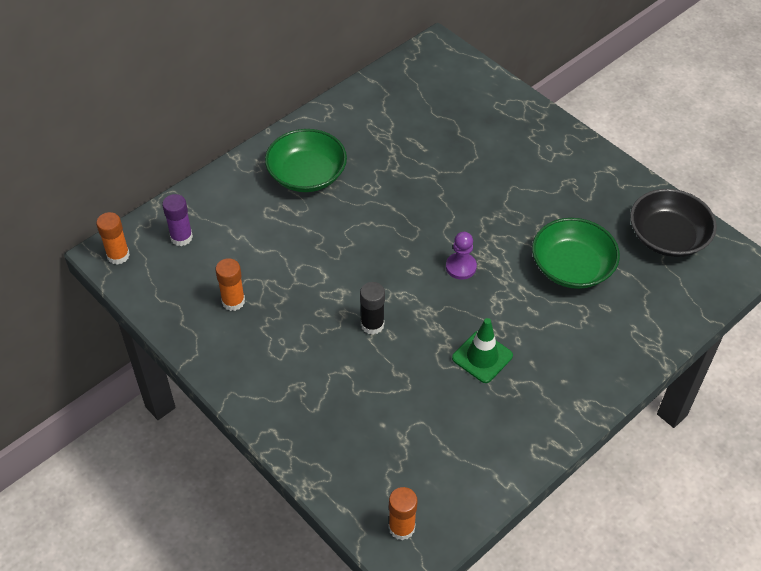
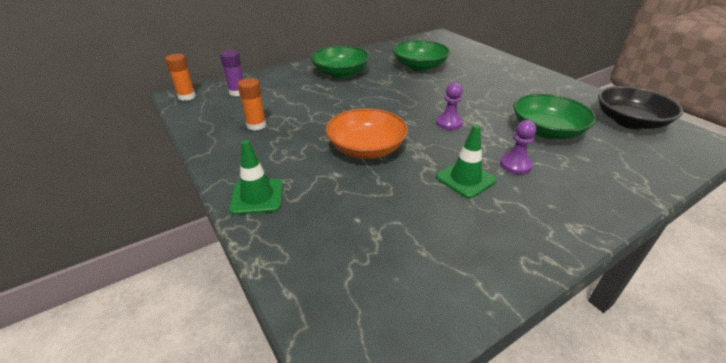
camera: 10 degrees right, 15 degrees down
(277, 411) = (257, 196): none -> green traffic cone
(372, 324) = (366, 148): black glue stick -> orange bowl
(401, 527) = (354, 326): orange glue stick -> none
(414, 144) = (419, 66): none -> green bowl
(533, 329) = (515, 165): none -> purple pawn

